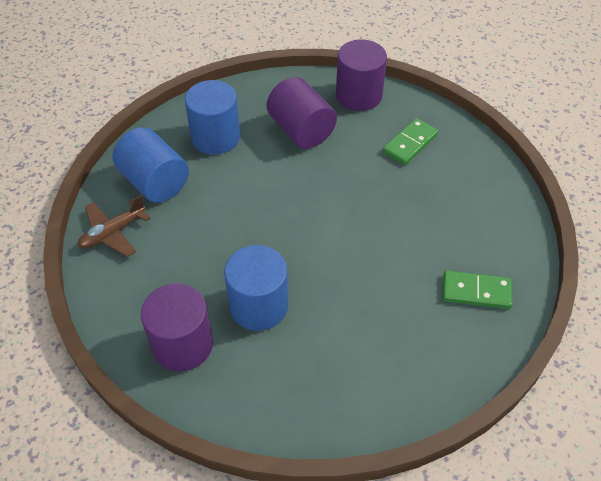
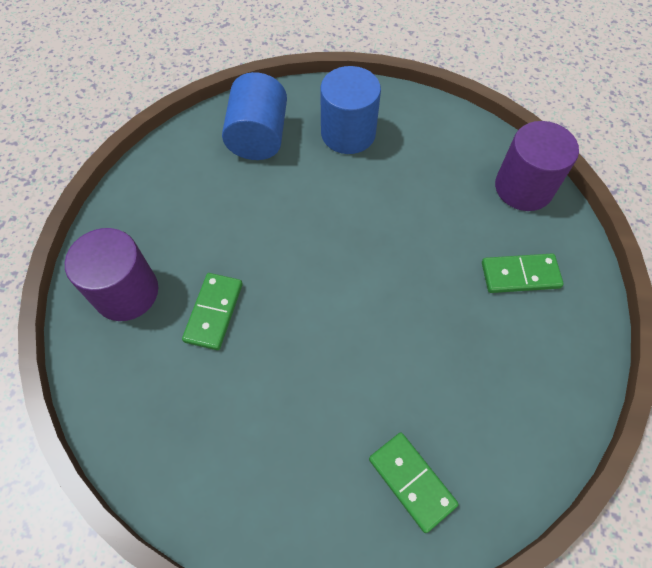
camera: 45 degrees right, 10 degrees up
(113, 233) = (183, 156): brown plane -> none
(258, 306) = (213, 312): blue cylinder -> green domino
(301, 130) = (428, 181): purple cylinder -> none

